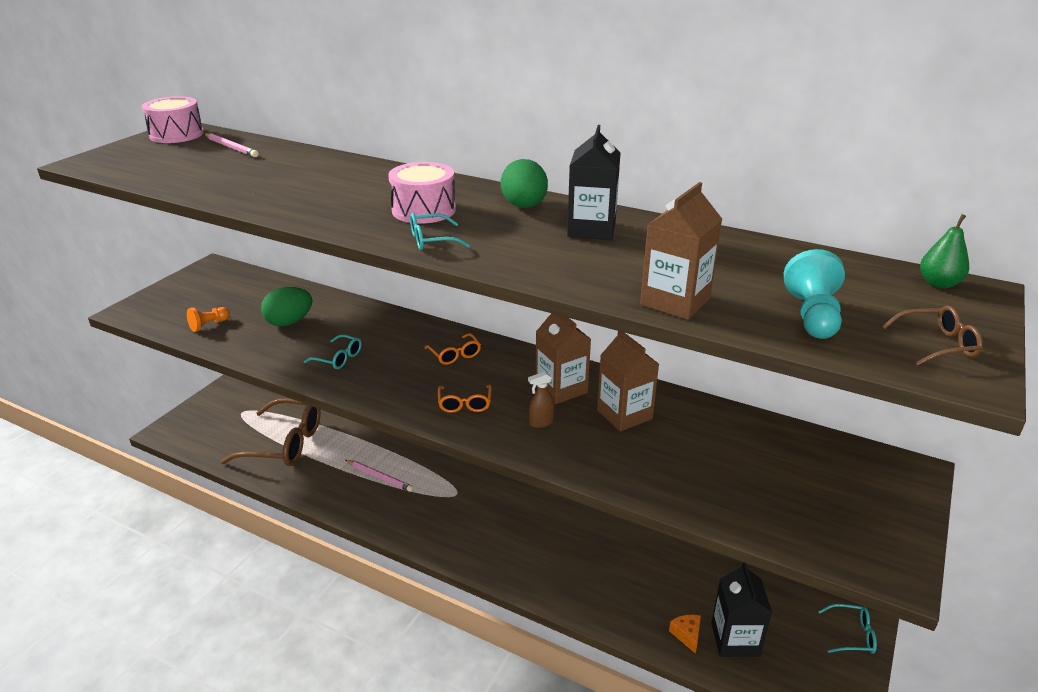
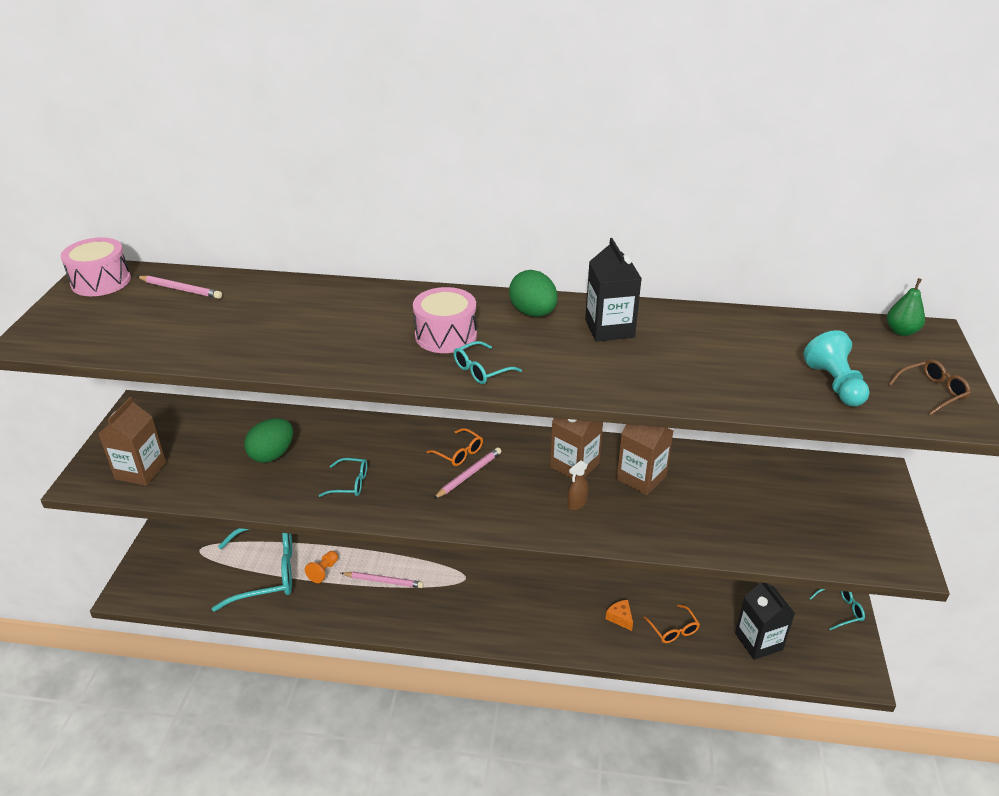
camera: 20 degrees left, 5 degrees up
(209, 325) = (188, 477): orange pawn -> orange pawn (323, 571)
(284, 443) = (266, 572): brown glasses -> turquoise glasses
(451, 374) = (469, 474): none -> pink pencil
(464, 404) = (499, 502): orange glasses -> orange glasses (673, 629)
(675, 301) = (728, 393): brown carton -> brown carton (140, 471)
(687, 635) = (721, 649): orange cheese -> orange cheese (620, 618)

